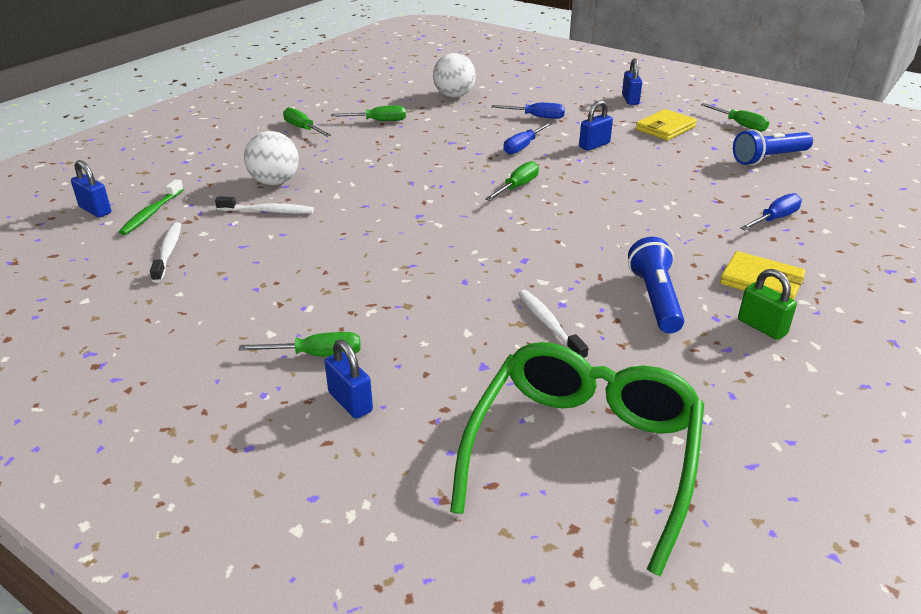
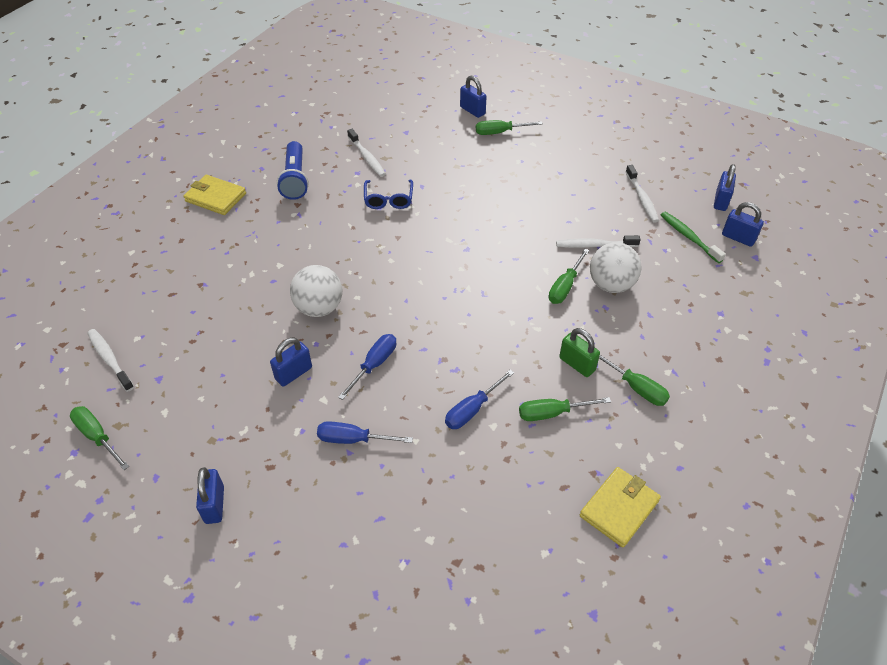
camera: 175 degrees right, 15 degrees up
(69, 244) = (721, 201): none -> blue padlock
(151, 213) = (689, 237): green toothbrush -> green toothbrush turned 45 degrees counterclockwise
(454, 96) = (468, 499): white ball -> white ball (319, 308)
(512, 267) = (388, 199): none -> blue glasses
(517, 187) = (382, 292): green screwdriver -> green screwdriver (565, 287)
(583, 455) = (358, 95): green glasses -> none
(665, 128) = (196, 421): yellow wallet -> yellow wallet (619, 508)
(762, 327) = (236, 163): green padlock -> green padlock (577, 364)
(769, 158) = (110, 359): blue flashlight -> white toothbrush
(775, 219) = (165, 263): blue screwdriver -> blue screwdriver (472, 410)

